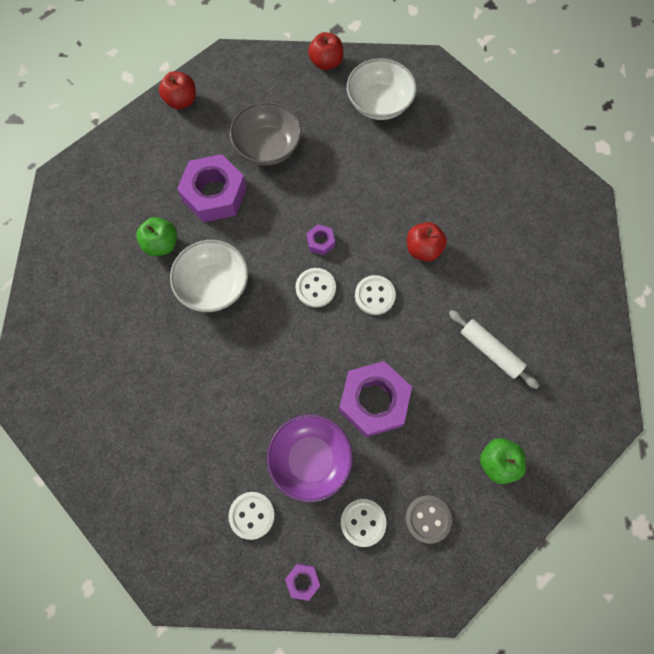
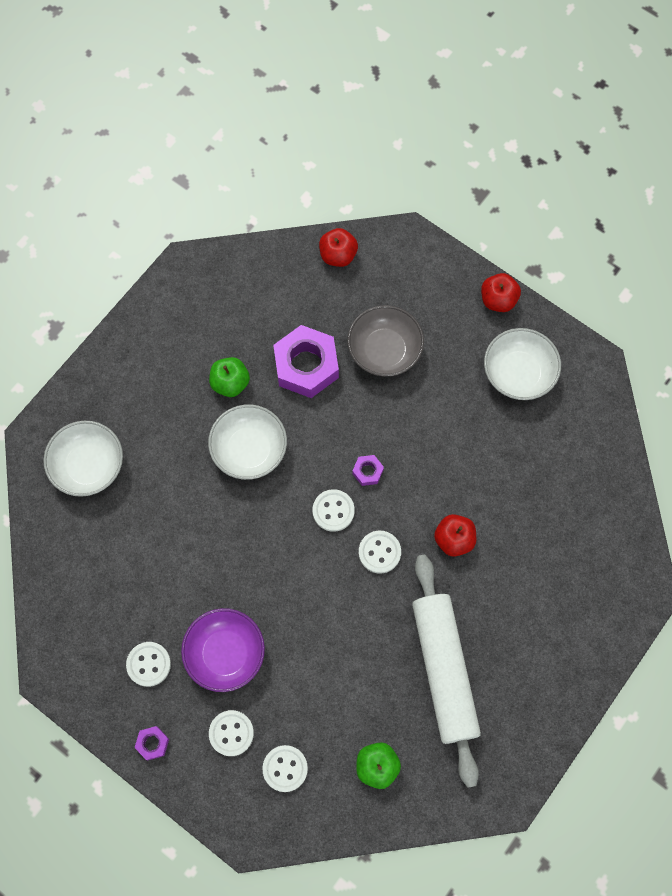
camera: 35 degrees right, 0 degrees up
(84, 385) = (88, 466): none -> white bowl
(374, 401) = (311, 642): purple nut -> none
(428, 519) = (285, 768): grey button -> white button
(490, 351) = (443, 670): white rolling pin -> white rolling pin, size x1.95

